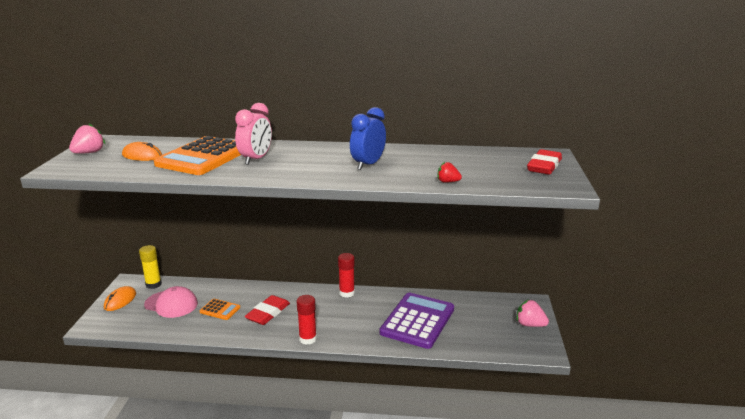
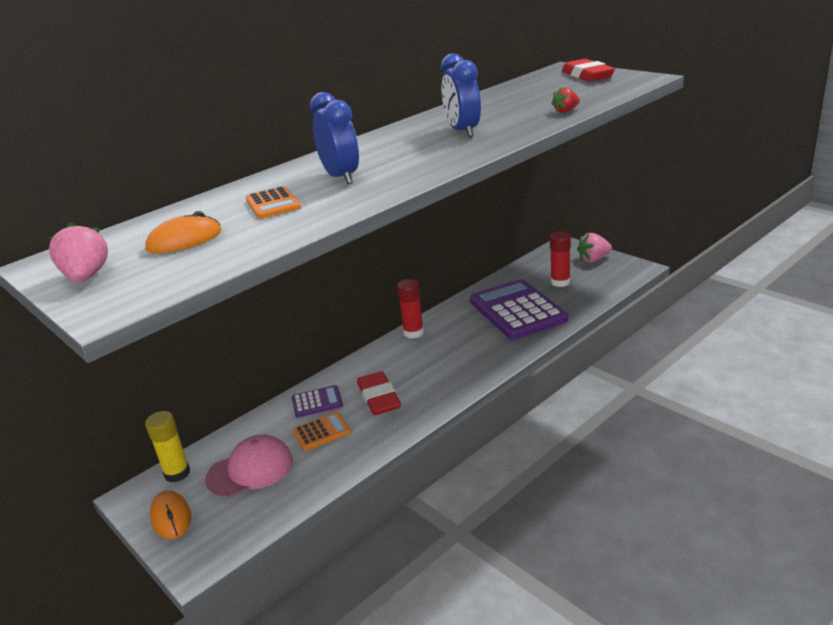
camera: 45 degrees left, 5 degrees up
(203, 157) = (273, 204): orange calculator -> orange calculator, size x0.46
(245, 294) = (317, 402): none -> purple calculator
(256, 159) = (341, 177): pink clock -> blue clock
(308, 339) = (464, 386): red glue stick -> red glue stick (560, 282)

